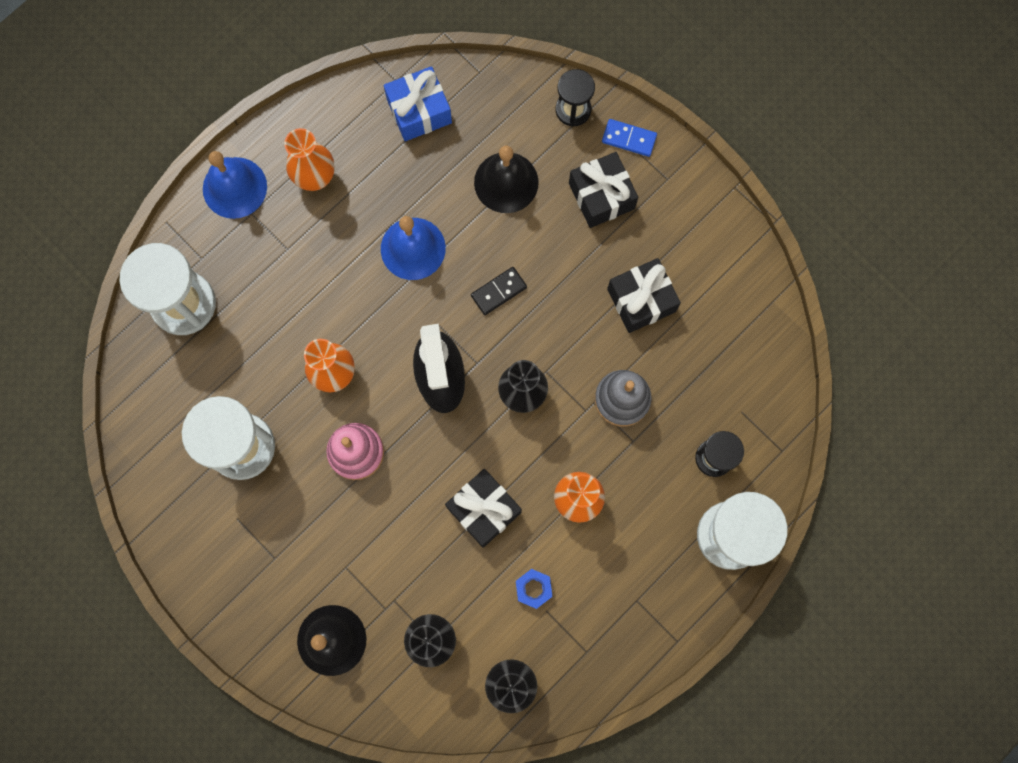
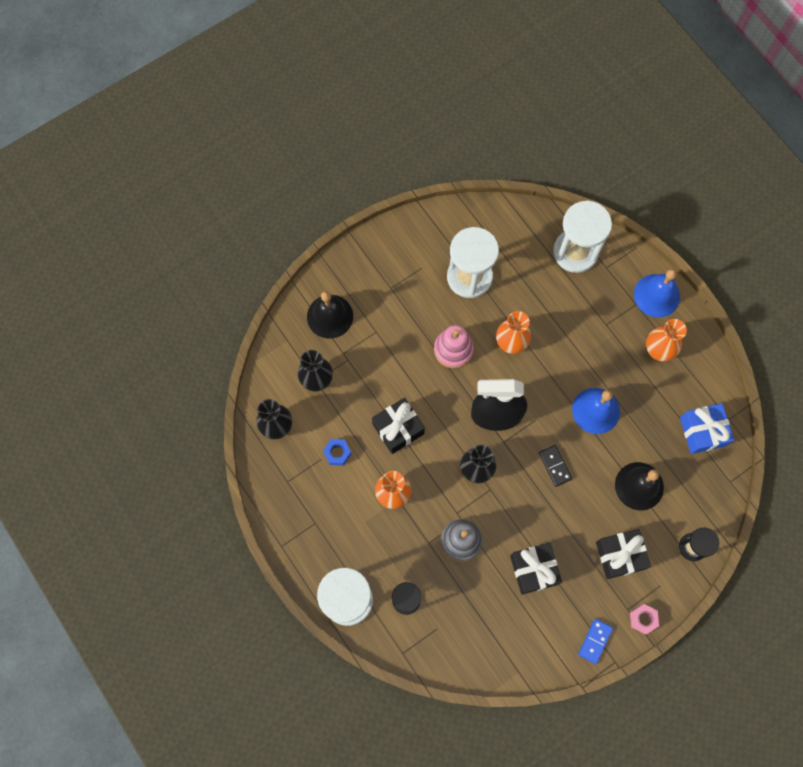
camera: 100 degrees right, 5 degrees down
(629, 139) = (664, 586): blue domino -> blue domino (595, 641)
(675, 160) = (643, 619): none -> pink nut

